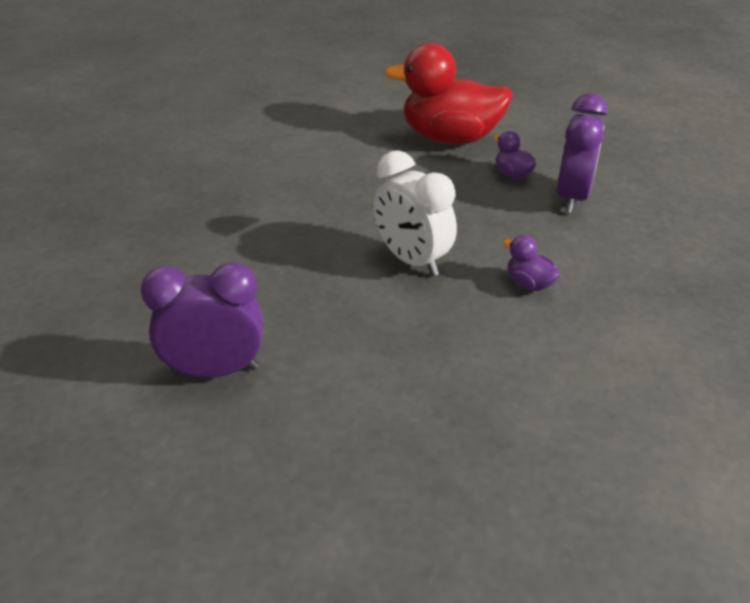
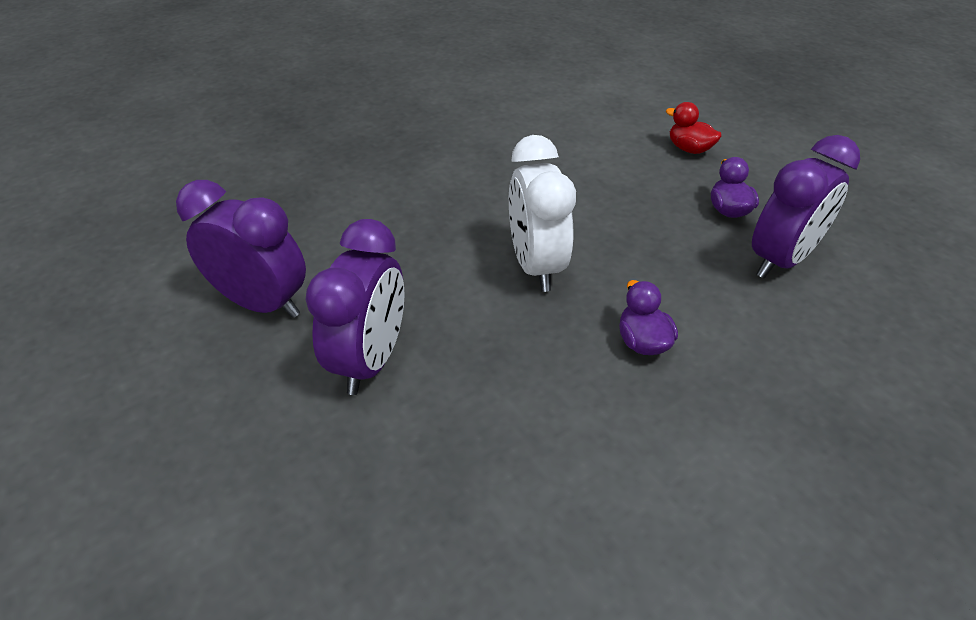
camera: 30 degrees right, 5 degrees up
(348, 374) = (371, 360): none -> purple clock
(450, 138) = (689, 149): red duck -> red duck, size x0.42

